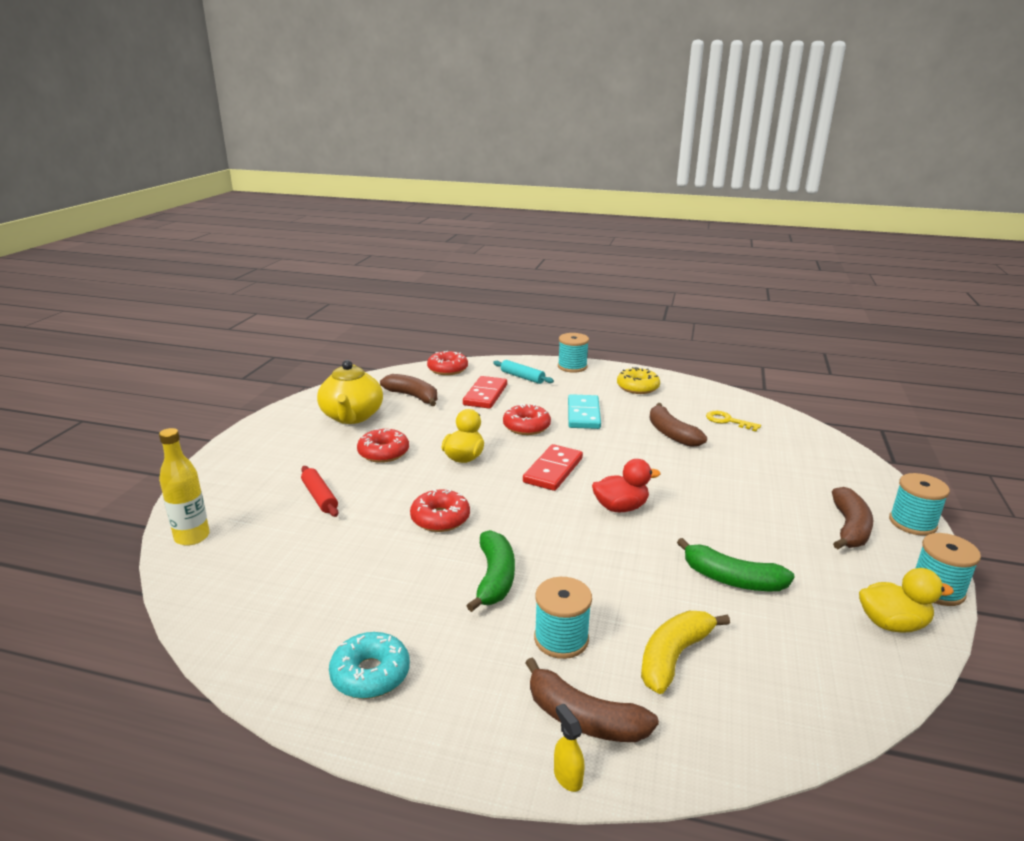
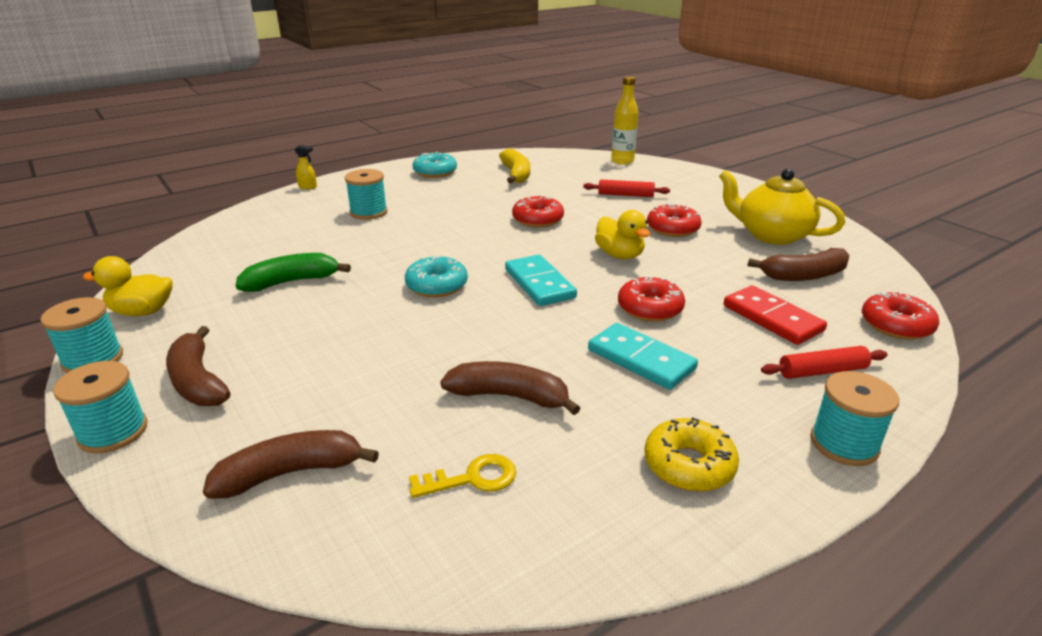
camera: 130 degrees right, 5 degrees up
(494, 578) = (446, 214): green banana -> none
(522, 377) = (822, 371): turquoise rolling pin -> red rolling pin
(553, 470) = (539, 283): red domino -> turquoise domino
(583, 718) = (320, 199): brown banana -> brown banana (291, 473)
(620, 507) = (437, 285): red duck -> turquoise donut
(674, 656) = (296, 232): yellow banana -> yellow banana (516, 174)
(892, 624) = (142, 312): yellow duck -> yellow duck turned 45 degrees clockwise

